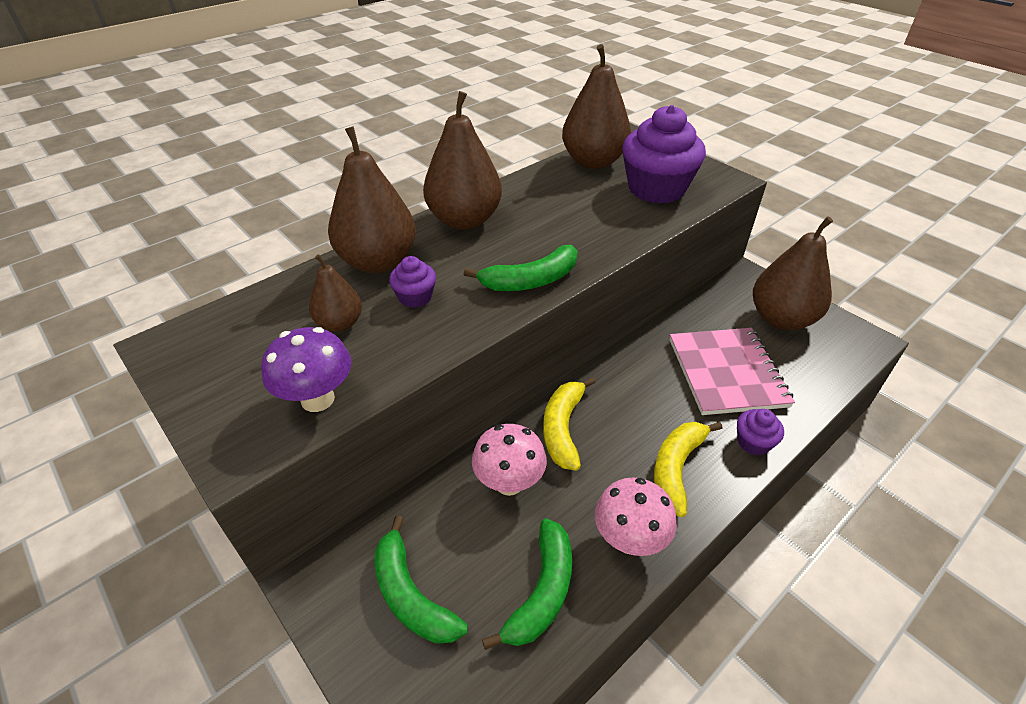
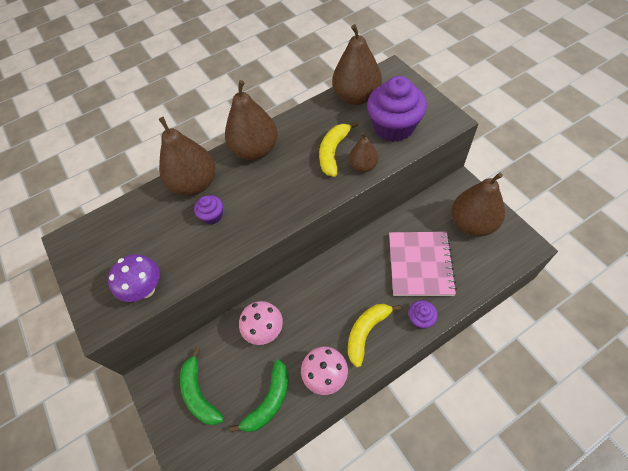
camera: 15 degrees right, 15 degrees up
(340, 323) = (165, 233): brown pear -> brown pear (363, 166)
(531, 280) = (286, 207): green banana -> none
(563, 428) = (304, 296): yellow banana -> yellow banana (333, 152)

